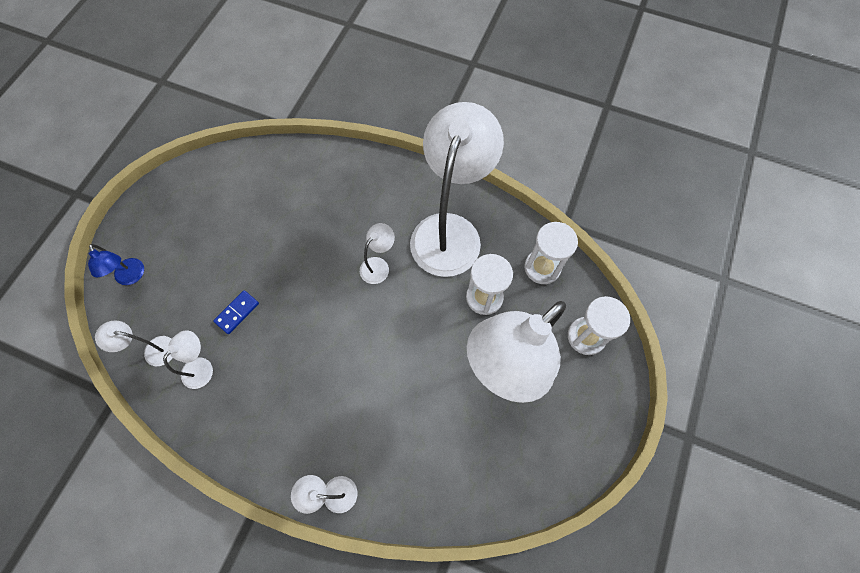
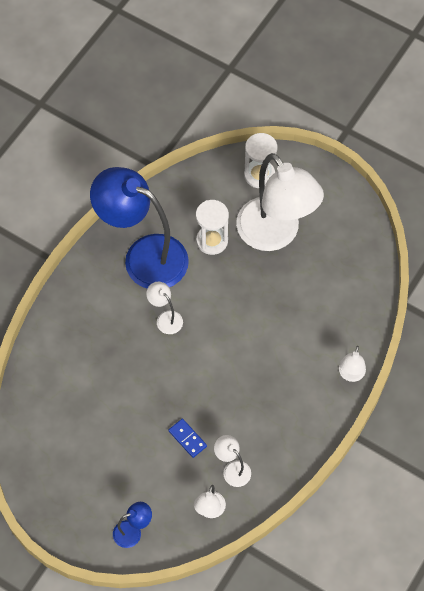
camera: 80 degrees left, 5 degrees down
(450, 231) = (144, 256): white lamp -> blue lamp
(542, 267) = (194, 192): white hourglass -> none

